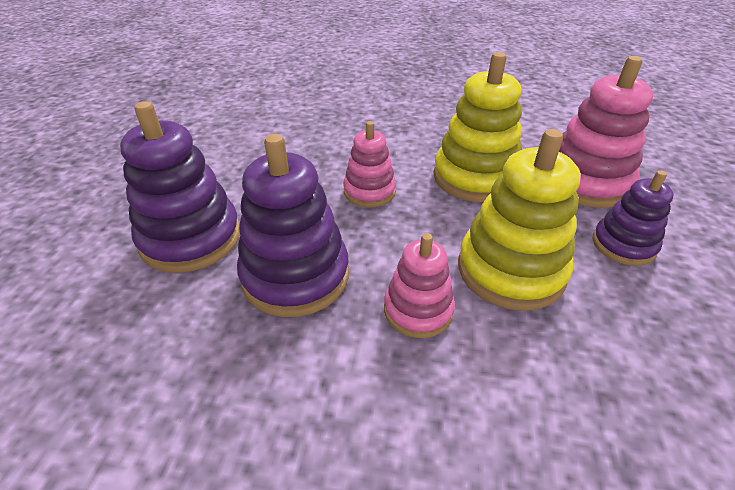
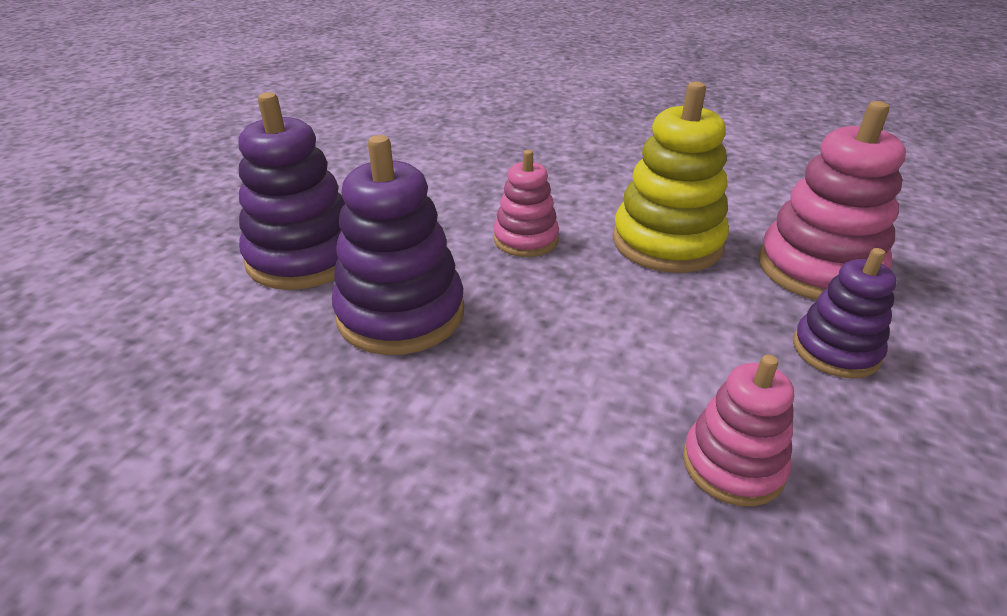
camera: 15 degrees right, 5 degrees down
(418, 310) = (526, 374): pink stacking toy -> pink stacking toy (733, 465)
(510, 270) = (663, 352): yellow stacking toy -> none

